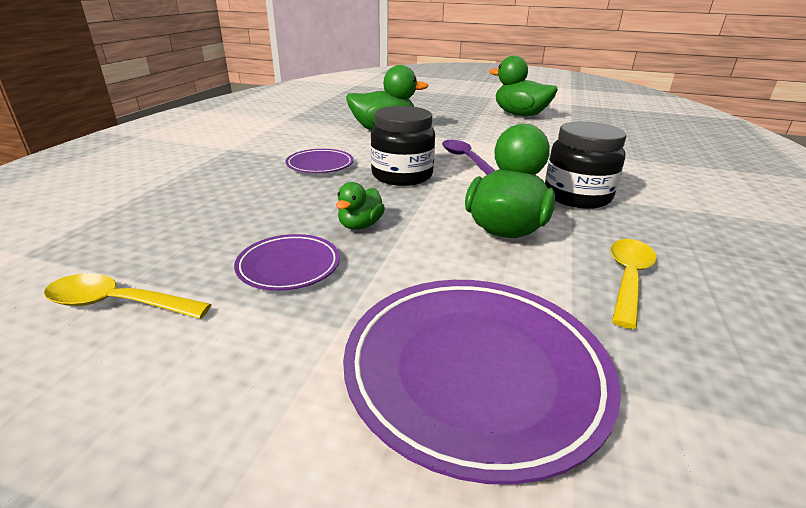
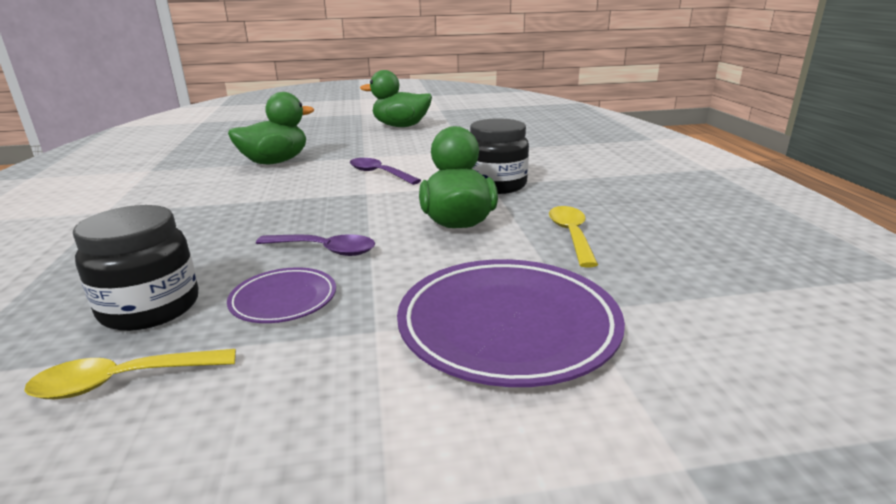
camera: 25 degrees left, 5 degrees down
(320, 165) = (234, 207): purple plate -> none
(360, 225) = (325, 250): green duck -> purple spoon
(402, 176) = (330, 200): black jar -> black jar (150, 308)

